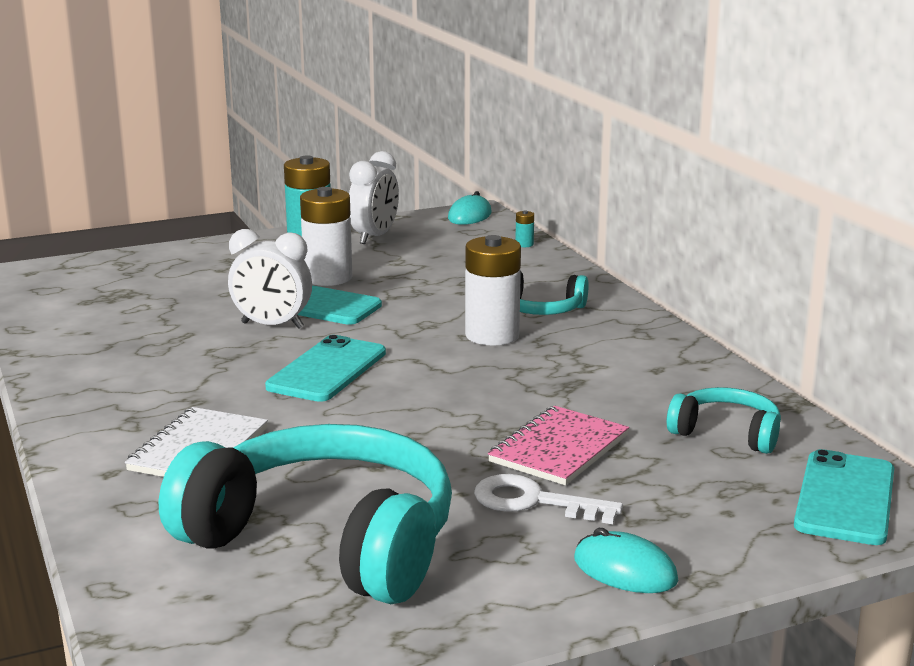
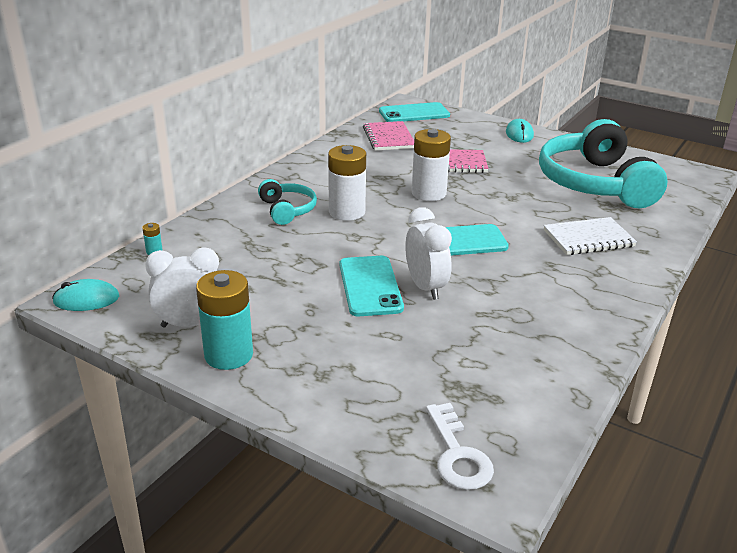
camera: 125 degrees left, 10 degrees up
(328, 278) = (313, 305): white battery -> white battery (428, 193)
(534, 501) = (502, 157): white key -> white key (457, 455)
(726, 433) = (388, 138): turquoise headphones -> pink notebook

